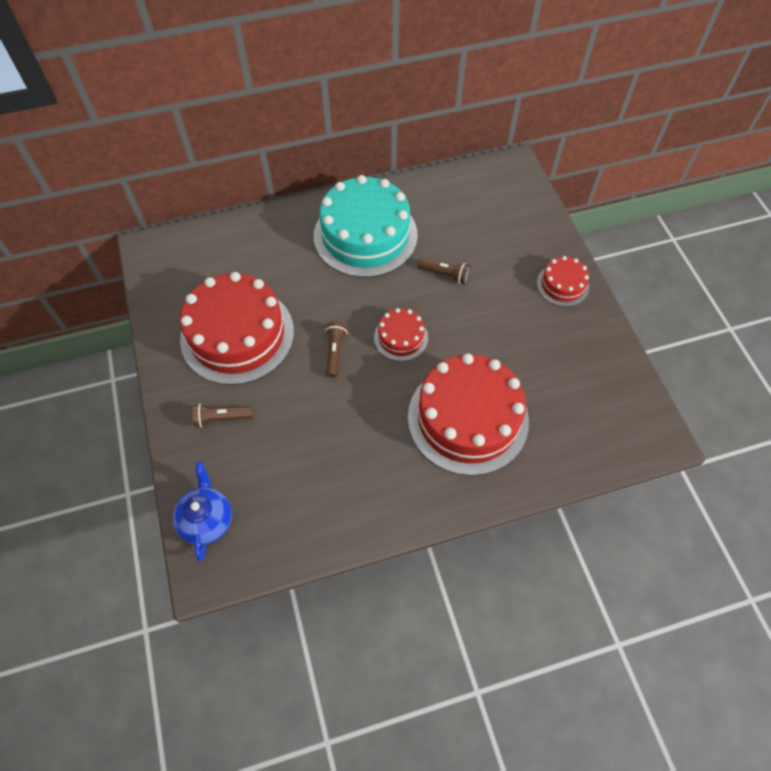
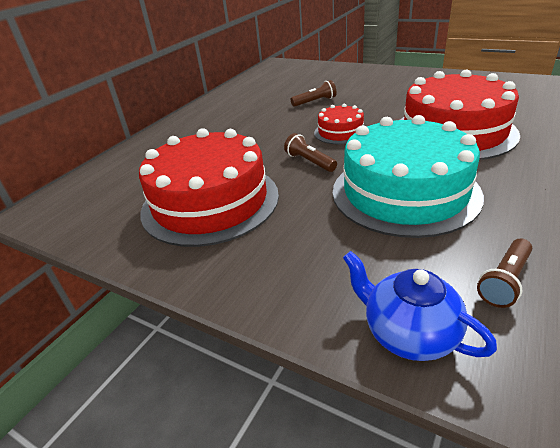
camera: 40 degrees left, 25 degrees down
(222, 418) = (283, 253): brown flashlight -> brown flashlight (504, 281)
(365, 235) = (233, 115): turquoise cake -> turquoise cake (404, 192)
(562, 285) = (384, 74): red cake -> none

